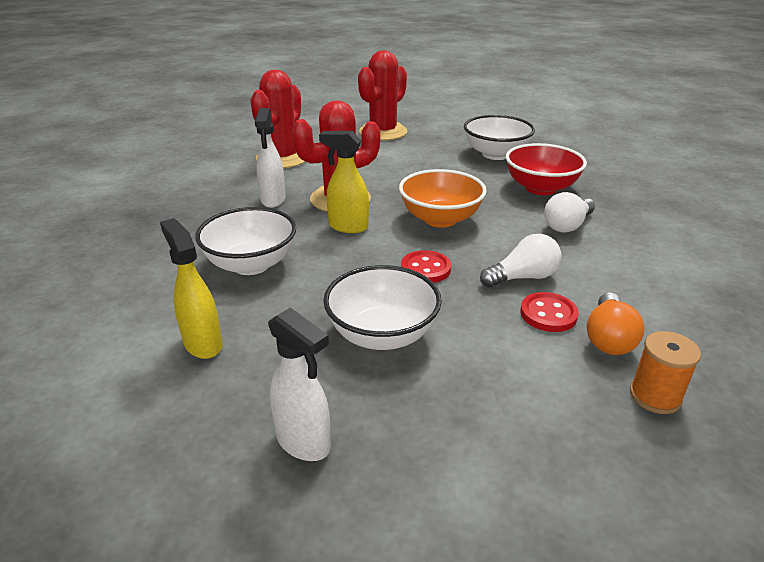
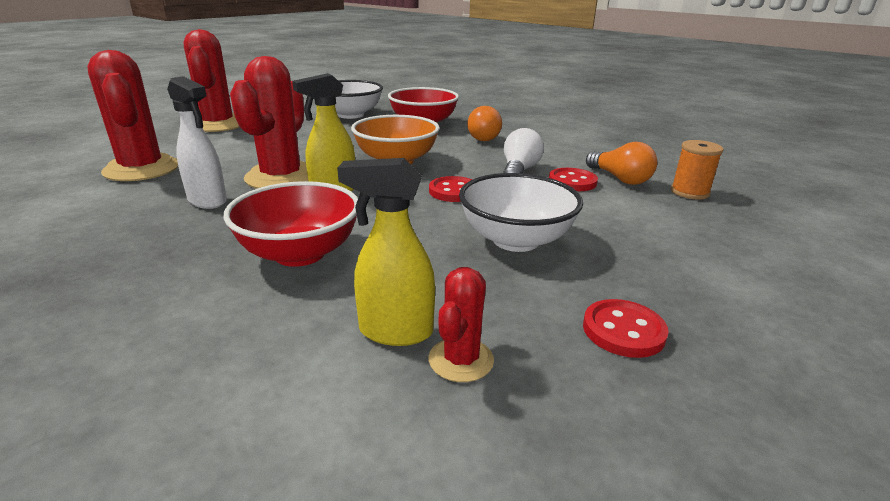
camera: 50 degrees left, 5 degrees down
(197, 383) = (461, 360): none -> red cactus
(251, 264) = (300, 253): white bowl -> red bowl
(304, 442) = (623, 331): white spray bottle -> red button
(567, 225) = (482, 137): white light bulb -> orange light bulb

